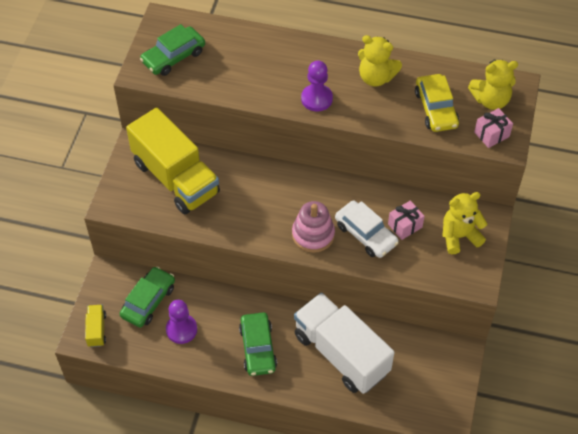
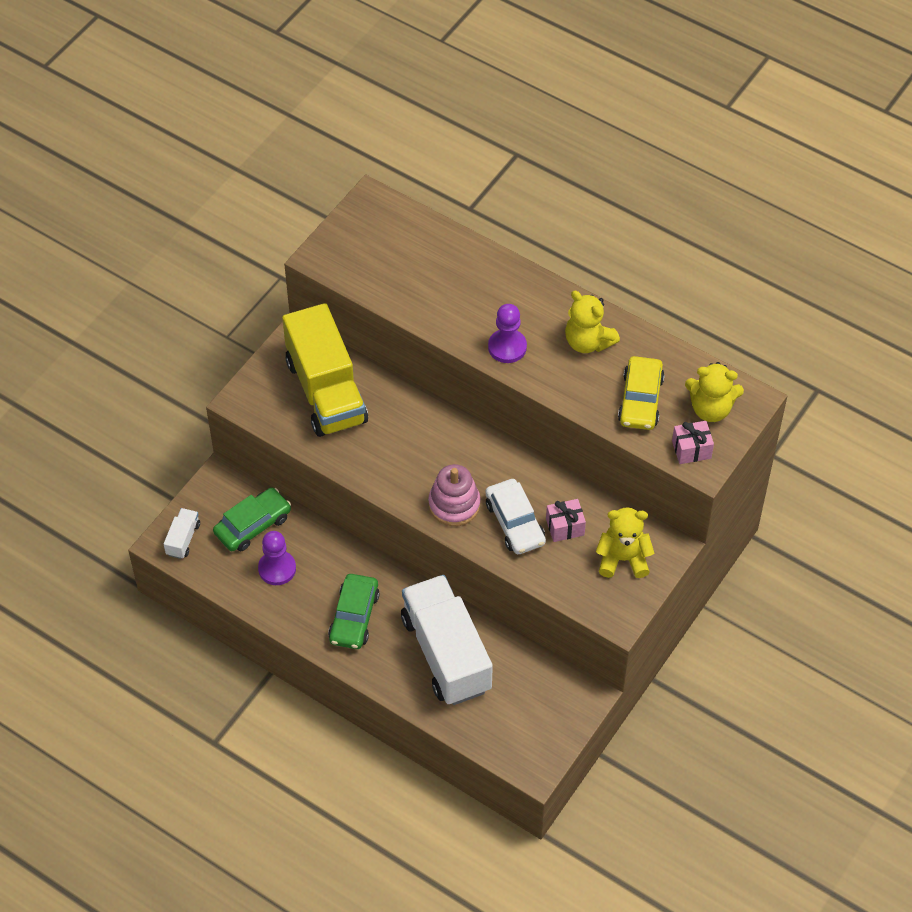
camera: 20 degrees right, 0 degrees up
(96, 330) = (183, 539): yellow truck -> white truck
(173, 57) = (365, 249): green car -> none

